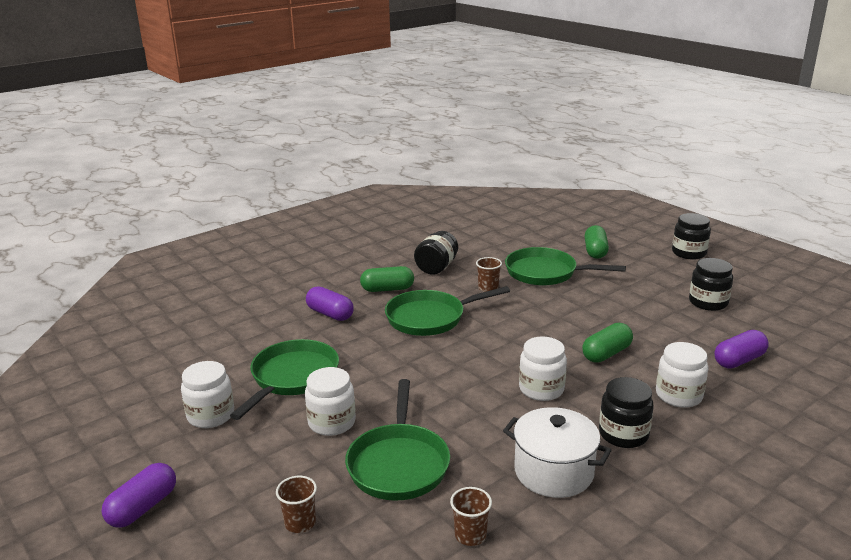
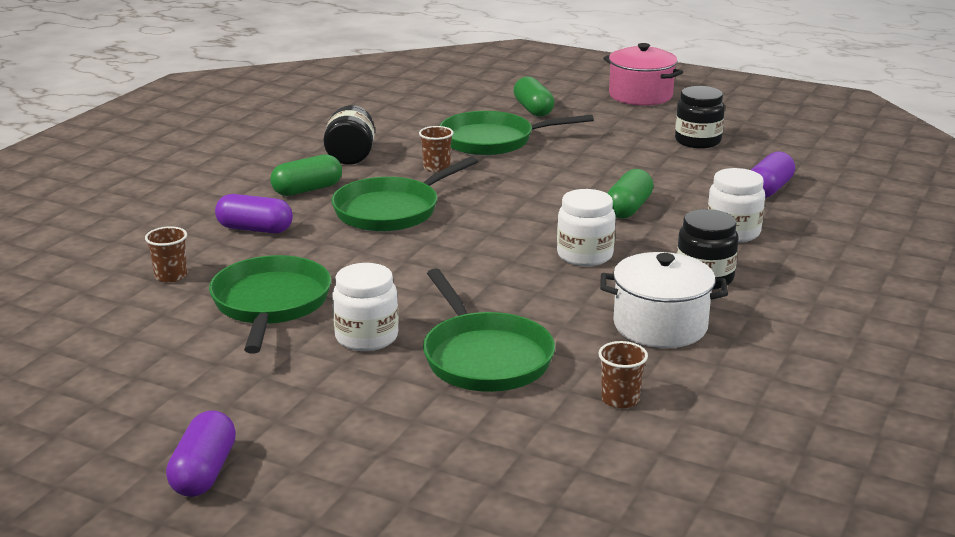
camera: 25 degrees left, 0 degrees up
(211, 415) = (198, 364): white jar -> none
(300, 523) = (420, 436): brown cup -> brown cup (171, 276)
(689, 253) = (640, 95): black jar -> pink pot

